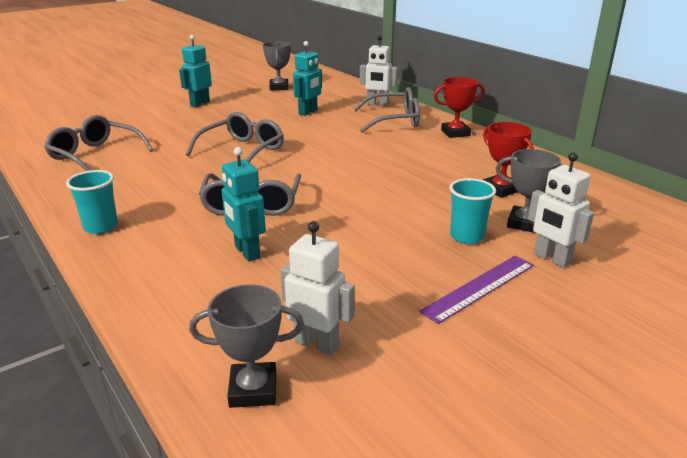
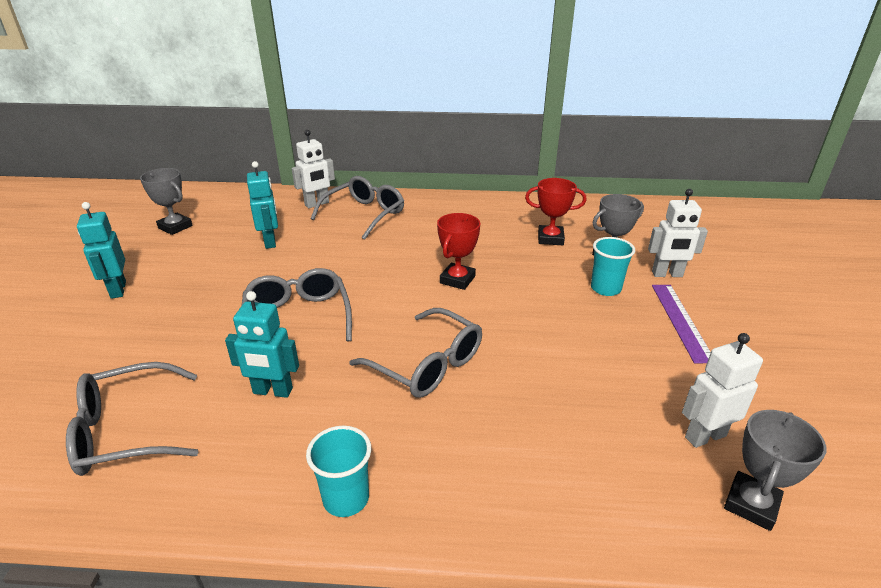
camera: 50 degrees left, 5 degrees up
(247, 252) = (520, 409): turquoise robot -> turquoise robot (272, 391)
(455, 133) = (431, 204): red trophy -> red trophy (457, 280)

